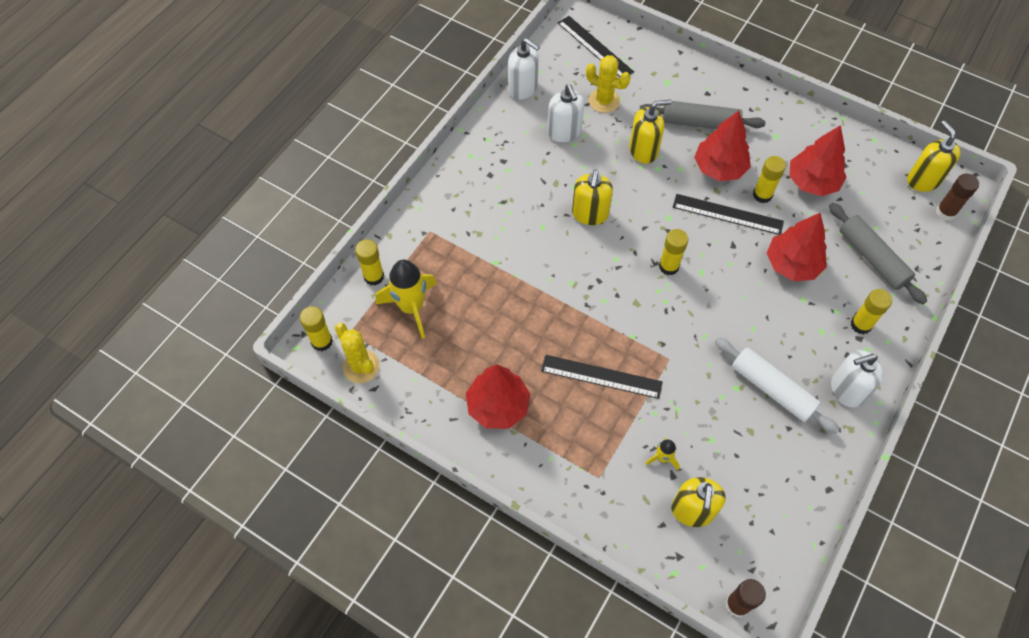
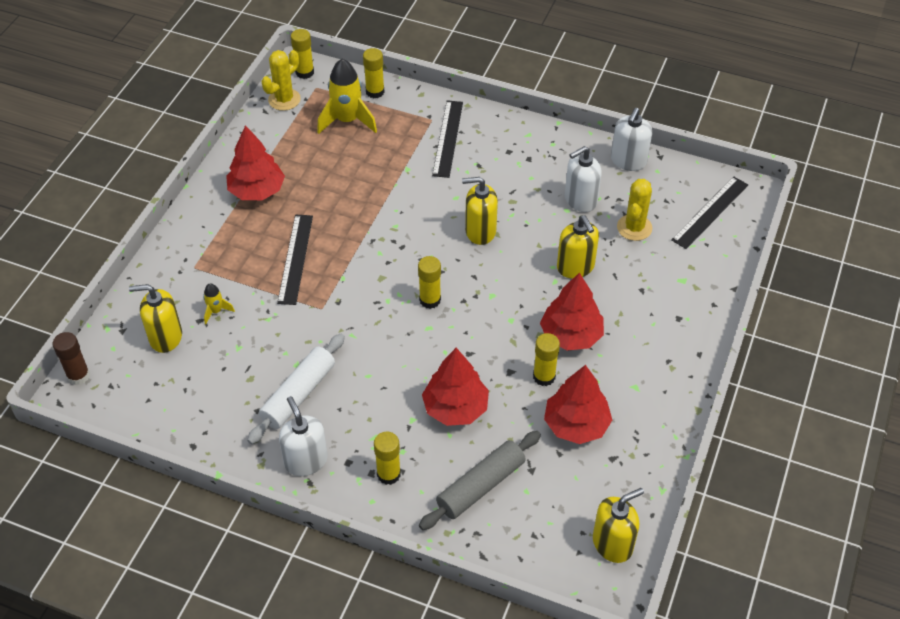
camera: 80 degrees right, 10 degrees down
(699, 123) = (630, 313): grey rolling pin -> none
(727, 214) = (509, 346): black ruler -> black ruler (448, 138)
(945, 212) = (568, 567): brown glue stick -> none

